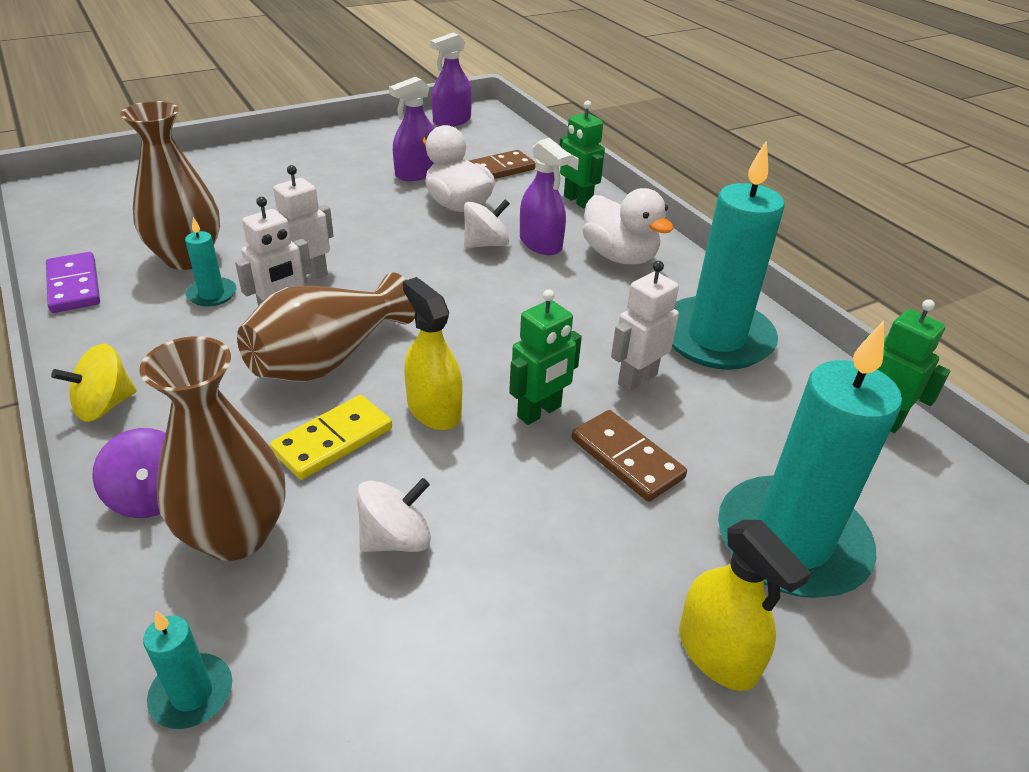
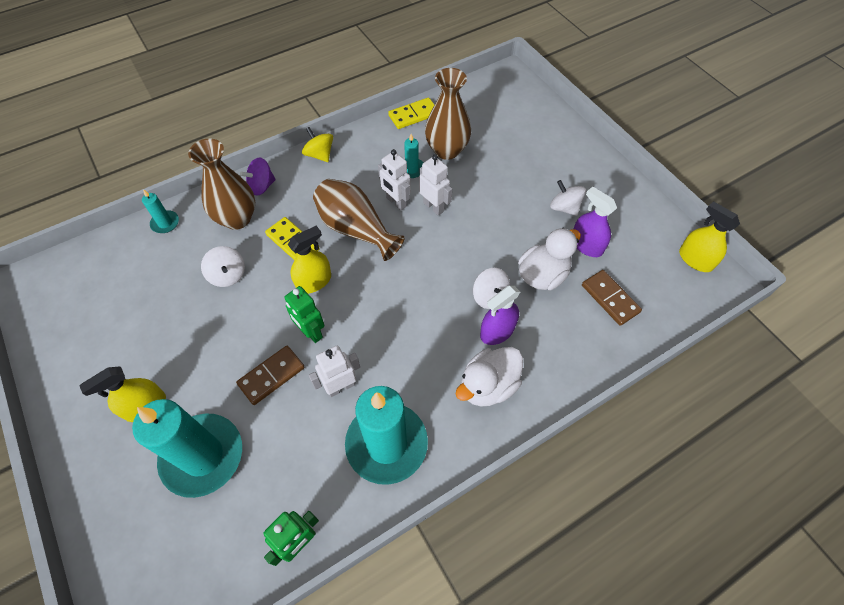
camera: 90 degrees right, 20 degrees up
(74, 286) = (413, 115): purple domino -> yellow domino
(350, 179) = (564, 207): none -> white spinning top
(452, 121) = (695, 259): purple spray bottle -> yellow spray bottle
(577, 201) = (571, 358): green robot -> none
(637, 379) = (340, 387): white robot -> white robot turned 75 degrees counterclockwise

